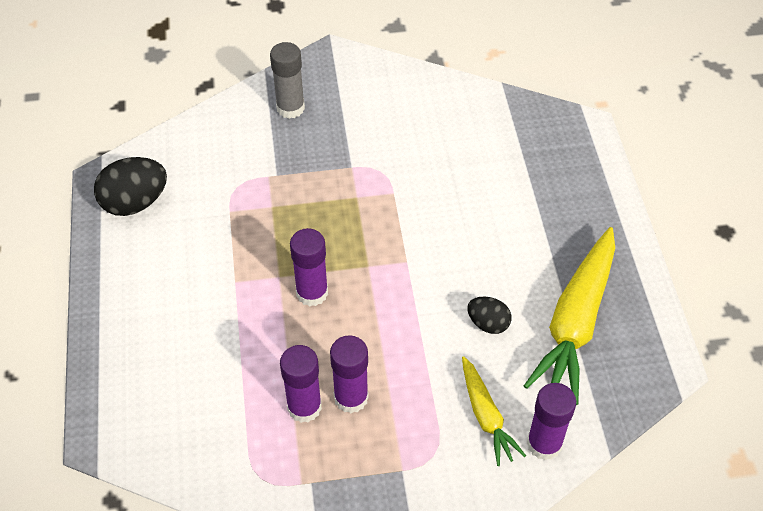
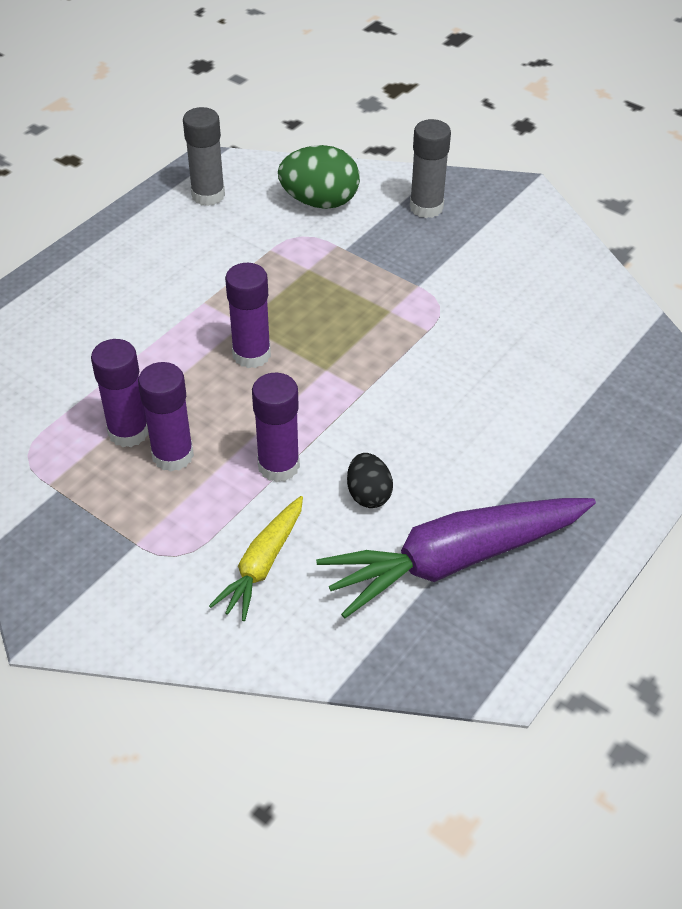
camera: 45 degrees right, 5 degrees down
(135, 203) = (208, 195): black egg -> grey glue stick
(218, 153) = (320, 202): none -> green egg
(544, 444) = (282, 632): purple glue stick -> purple glue stick (278, 466)
(575, 322) = (454, 560): yellow carrot -> purple carrot

